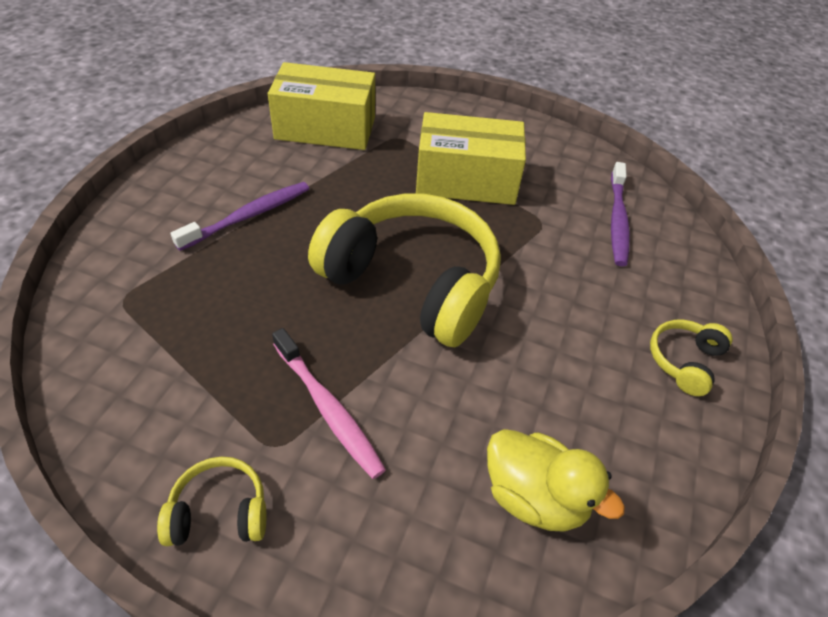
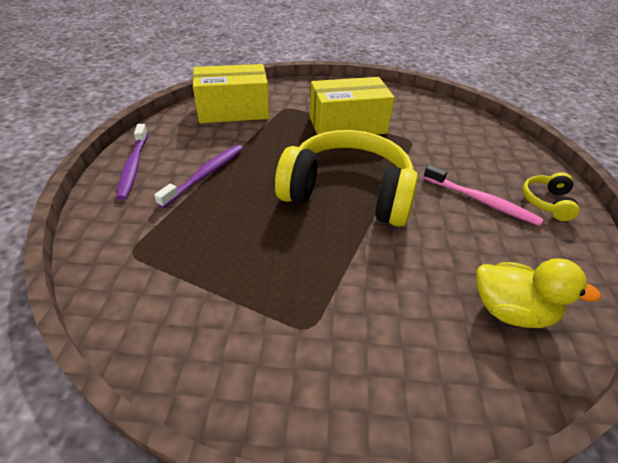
camera: 15 degrees left, 5 degrees down
(219, 512) = (291, 390): yellow headphones -> none
(328, 408) = (334, 290): pink toothbrush -> pink toothbrush (481, 201)
(617, 220) = (455, 130): purple toothbrush -> purple toothbrush (133, 166)

